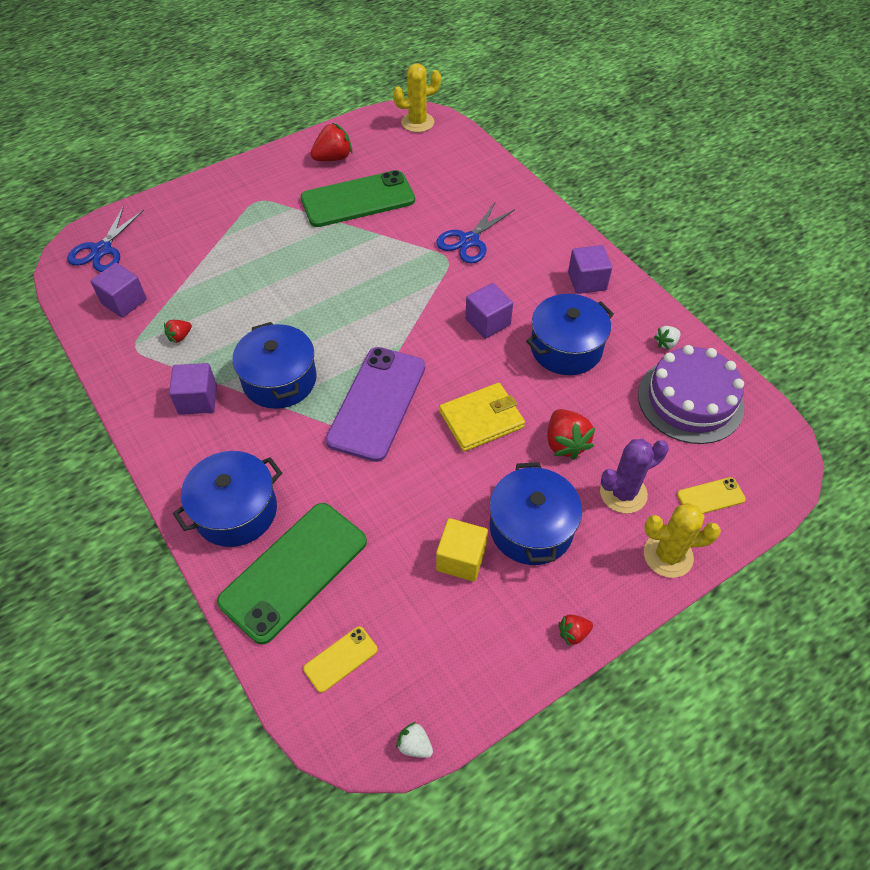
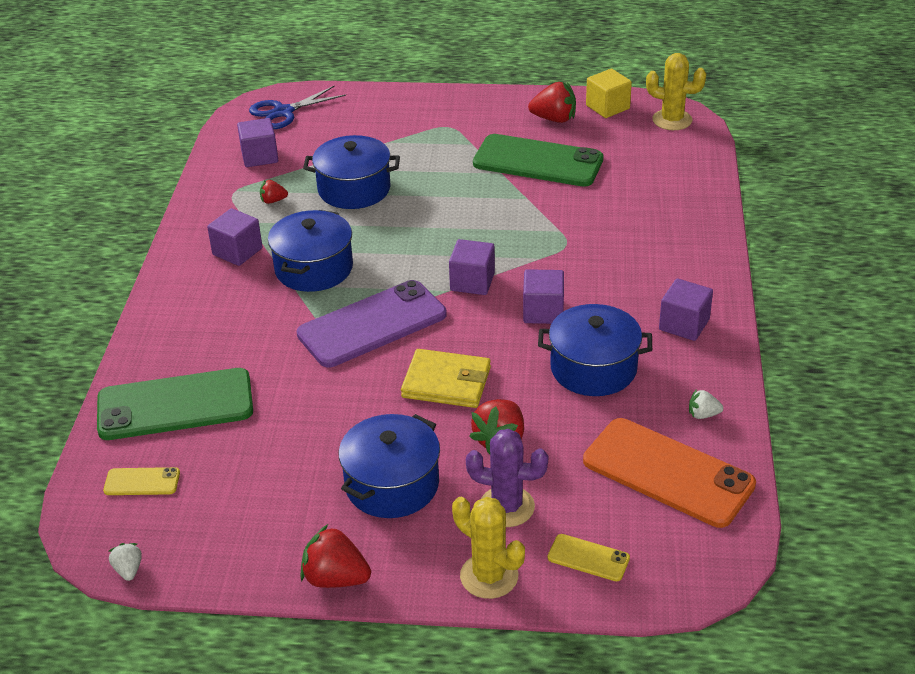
camera: 40 degrees right, 15 degrees down
(236, 511) = (180, 342): blue pot -> blue pot (354, 189)
(413, 325) = (472, 282): none -> purple cube
(461, 559) = (308, 471): yellow cube -> yellow cube (607, 107)
(469, 240) = (605, 239): blue scissors -> none
(573, 633) = (335, 578): red strawberry -> red strawberry, size x1.83
(690, 400) = (668, 473): purple cake -> orange phone

